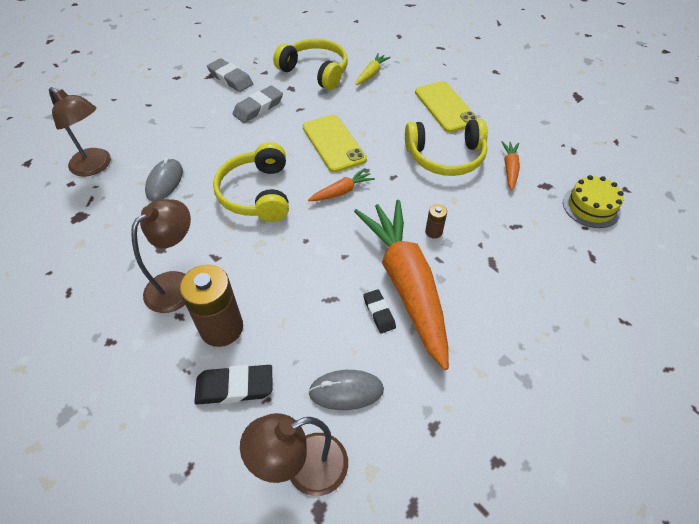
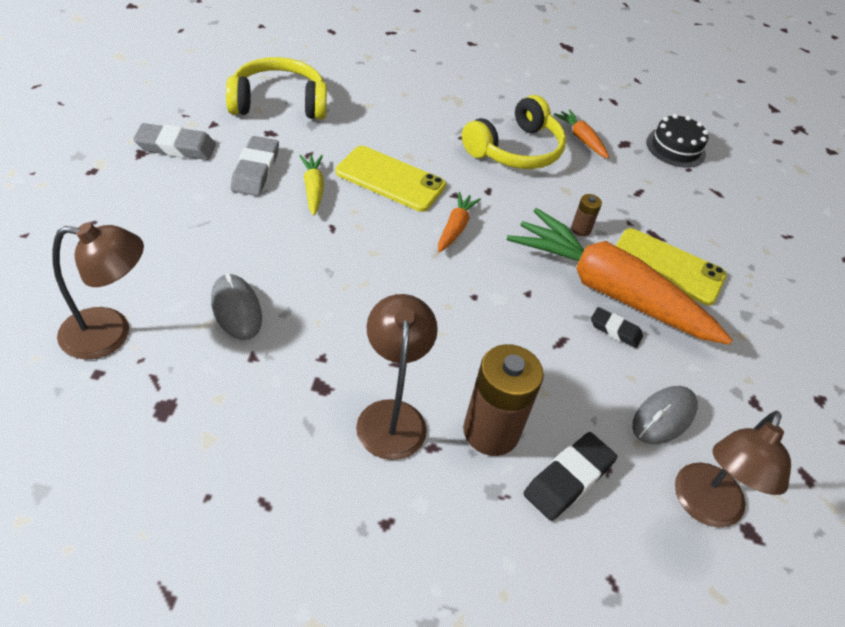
camera: 45 degrees left, 5 degrees down
(257, 193) = (367, 271): yellow headphones -> none
(371, 74) = (347, 85): yellow carrot -> yellow carrot (313, 189)
(445, 107) = (462, 97): yellow phone -> yellow phone (667, 267)
(591, 206) = (675, 148): yellow cake -> black cake

